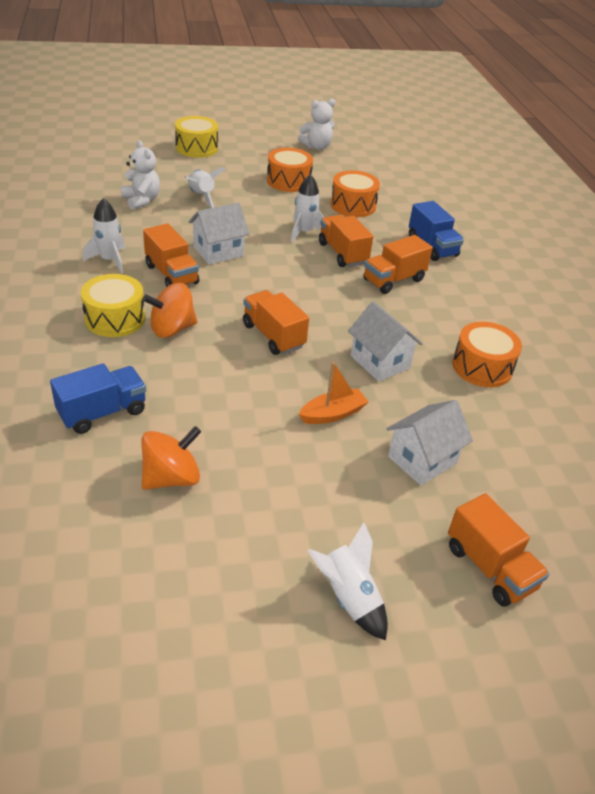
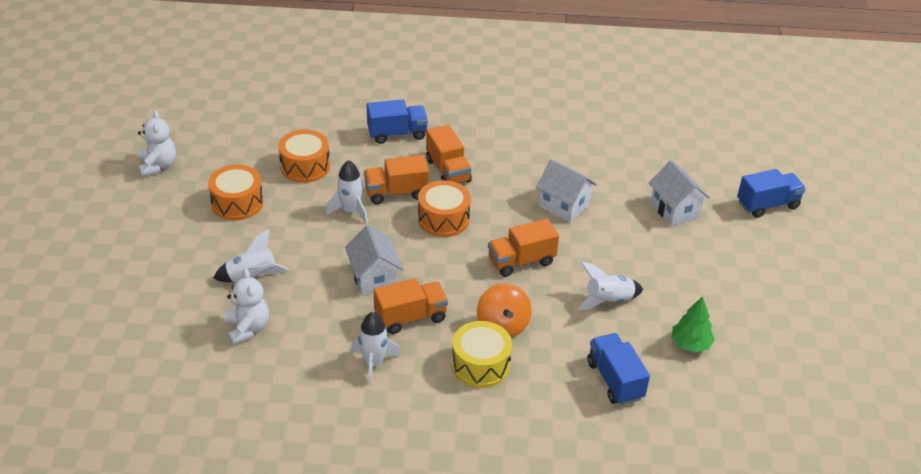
camera: 75 degrees left, 0 degrees up
(141, 200) = (247, 328): white teddy bear -> white teddy bear turned 90 degrees clockwise
(171, 478) = (690, 344): orange spinning top -> green tree
(196, 148) = (123, 267): yellow drum -> none
(332, 414) = (624, 245): orange boat -> none
(348, 597) = (793, 271): white rocket -> white rocket (608, 300)
(380, 362) = (564, 206): white house -> white house turned 60 degrees clockwise
(482, 367) = (575, 153): orange drum -> orange drum (443, 219)
(490, 567) = (767, 205): orange truck -> blue truck

